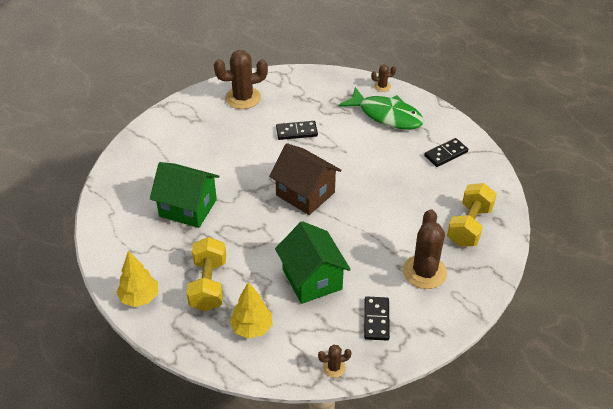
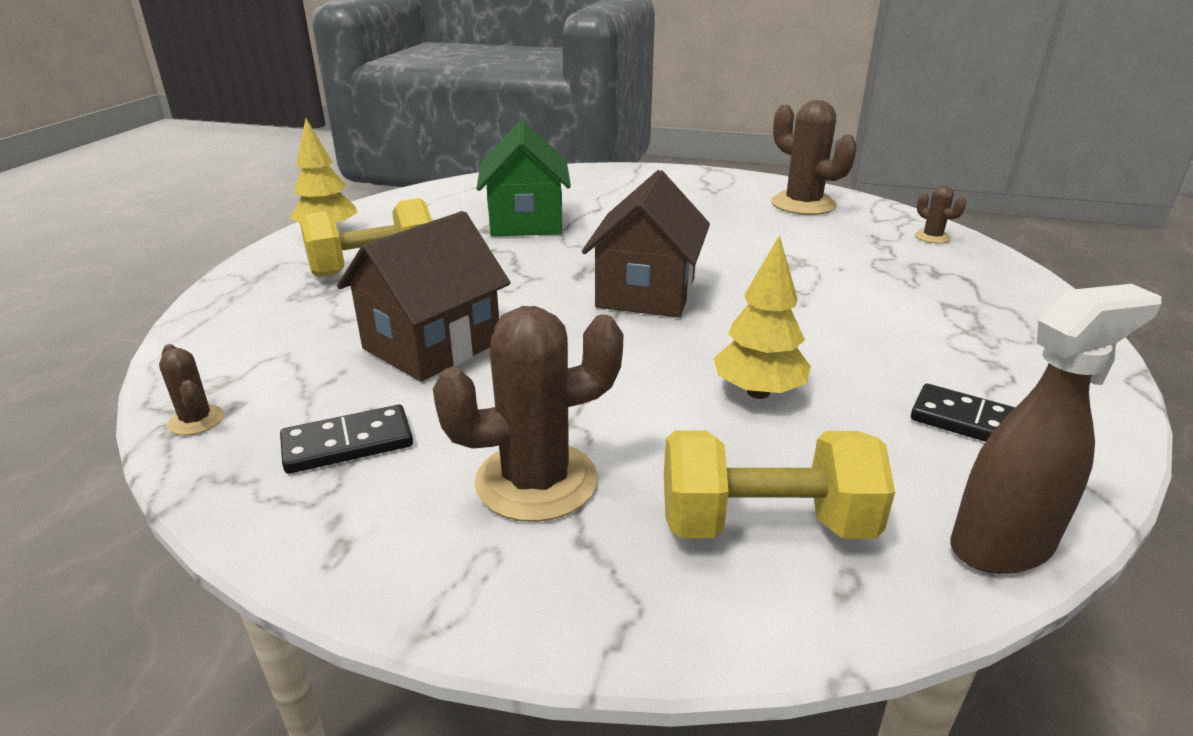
camera: 65 degrees right, 15 degrees down
(252, 328) = (288, 318): yellow tree -> yellow tree (758, 392)
(296, 132) = (788, 254): black domino -> none
(312, 279) = (432, 345): green house -> brown house
(382, 86) = (1045, 300): brown cactus -> brown cactus (932, 237)
(386, 115) = (971, 322): green fish -> none
(498, 183) = (1002, 546): none -> brown spray bottle

